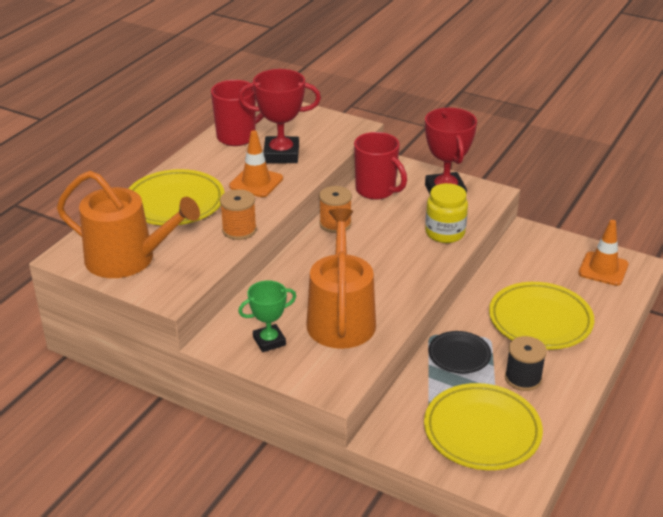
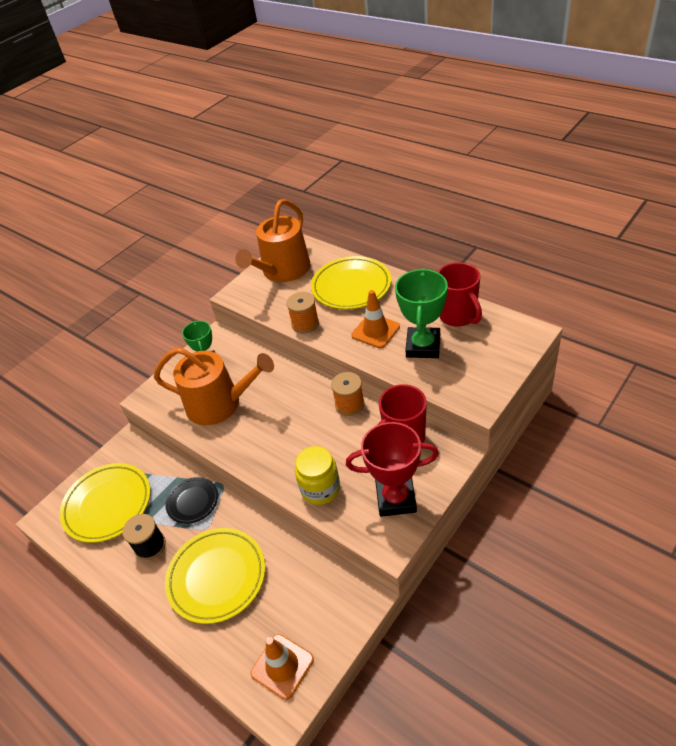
camera: 105 degrees right, 10 degrees up
(281, 154) = (423, 346): red trophy -> green trophy

